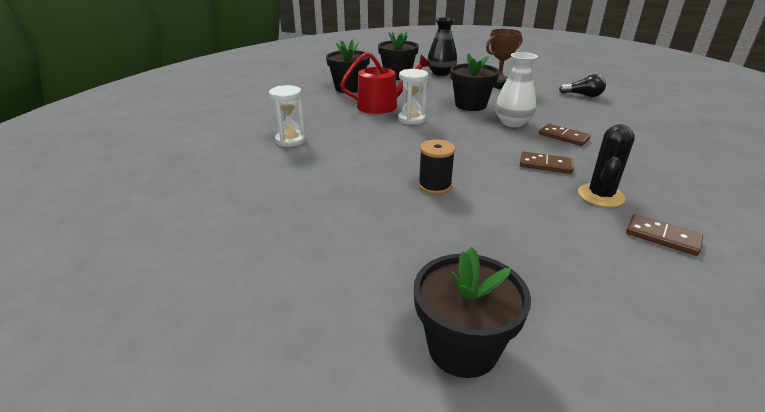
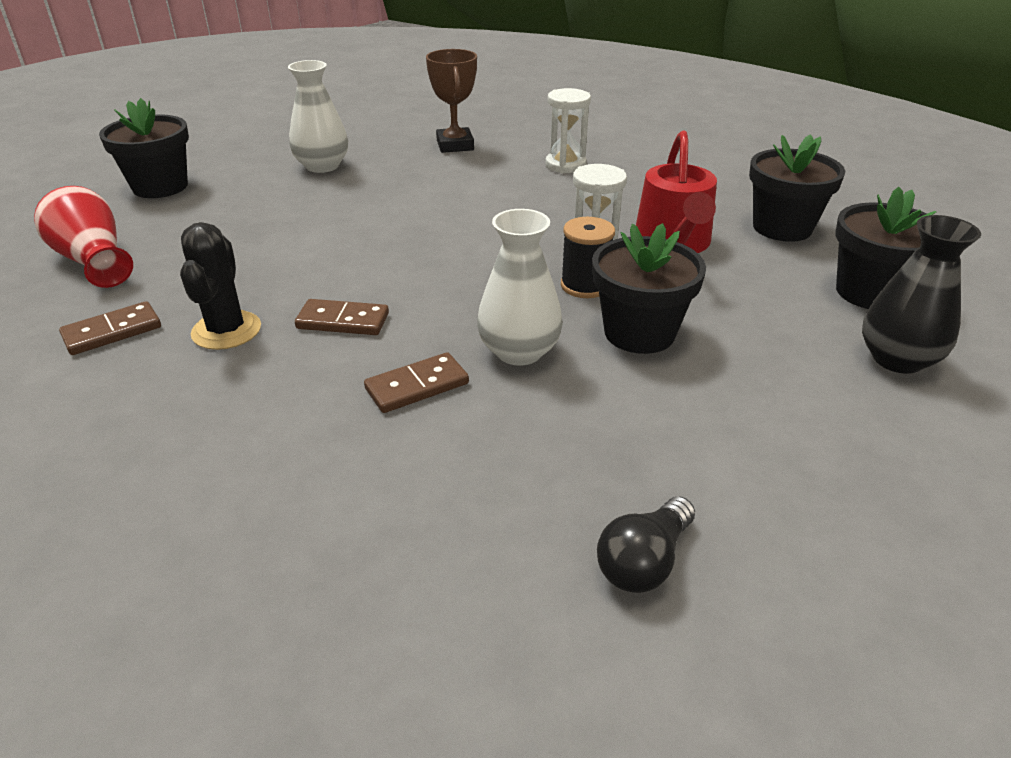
camera: 110 degrees right, 5 degrees up
(341, 244) = (322, 166): none -> white vase
(434, 186) = (372, 225): black spool -> black spool (585, 286)
(498, 85) = (780, 424): brown trophy -> brown trophy (455, 145)
(545, 165) = (343, 321): brown domino -> brown domino turned 60 degrees clockwise
(600, 196) = (226, 330): black cactus -> black cactus turned 45 degrees clockwise
(623, 303) = (94, 260): none -> red vase

